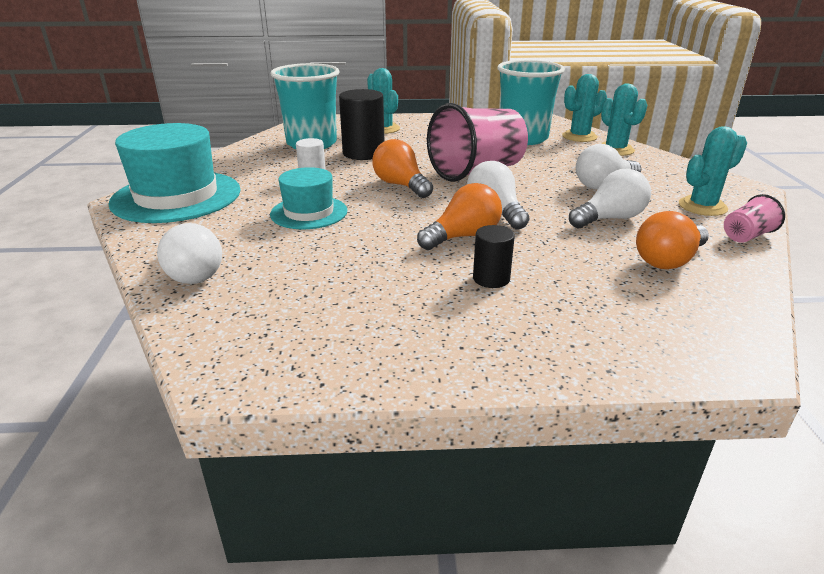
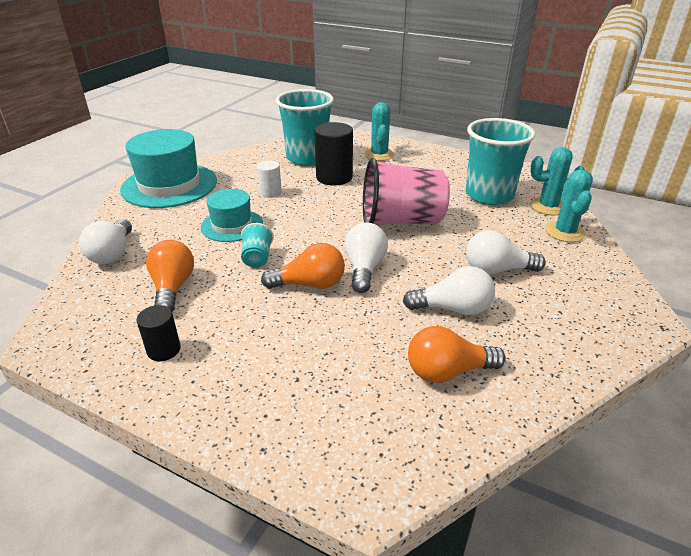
camera: 30 degrees right, 5 degrees up
(378, 231) = (257, 258): none -> turquoise cup
(401, 185) = (324, 219): orange light bulb -> orange light bulb (173, 288)
(491, 278) = (282, 331): black cylinder -> black cylinder (164, 350)
(702, 206) = (565, 326): turquoise cactus -> none
(746, 236) = (563, 376): pink cup -> none

